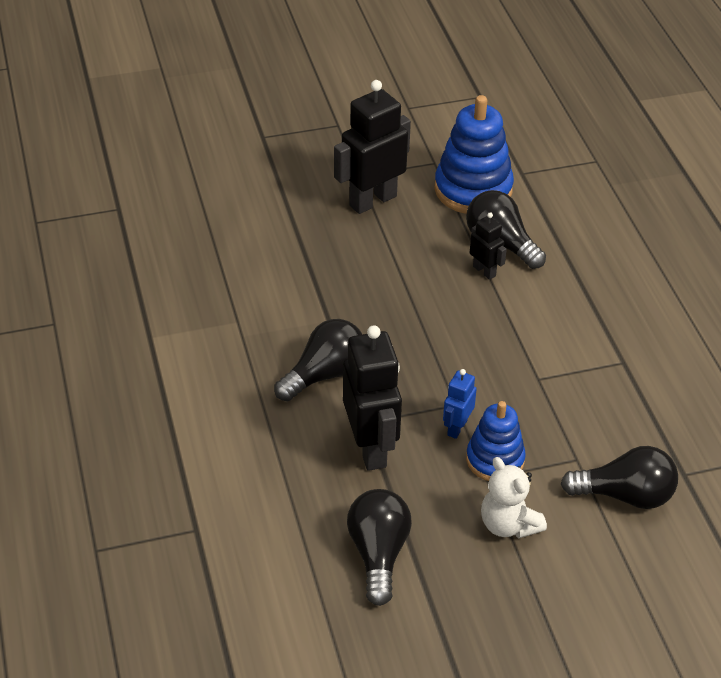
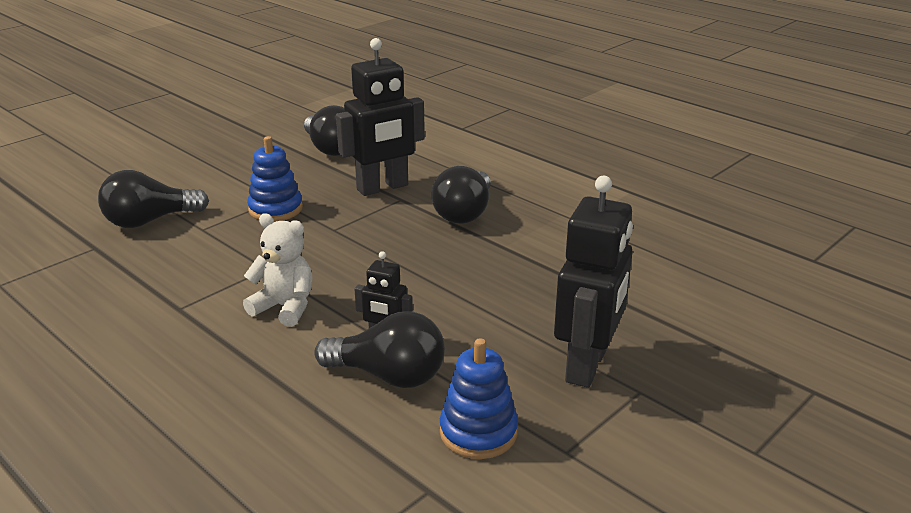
camera: 150 degrees right, 15 degrees down
(371, 448) = (383, 188): black robot -> black robot turned 75 degrees counterclockwise
(457, 427) = (322, 216): blue robot -> none
(473, 189) = (478, 432): blue stacking toy -> blue stacking toy, size x0.63
(508, 524) = (243, 183): white teddy bear -> white teddy bear (285, 307)

